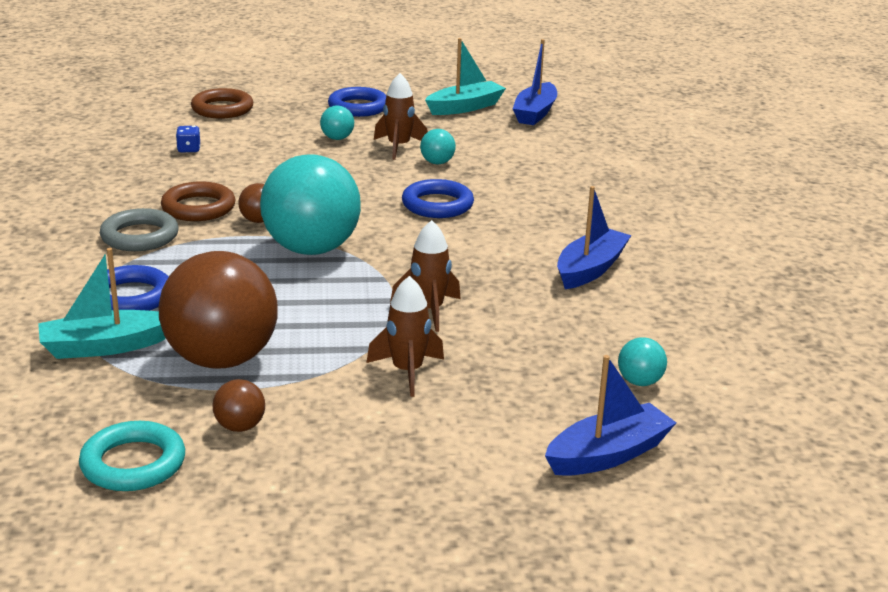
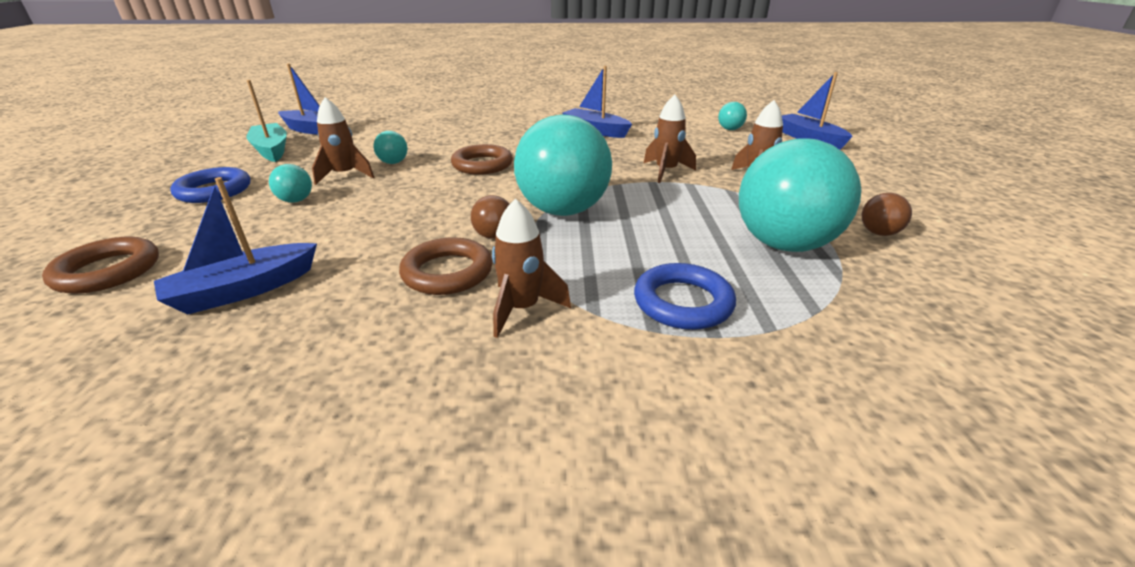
camera: 85 degrees left, 5 degrees up
(105, 346) = (800, 309): turquoise boat -> none
(133, 463) = (978, 276): turquoise ring -> none
(140, 236) = (522, 309): grey ring -> brown rocket
(189, 149) = (244, 290): blue dice -> blue boat
(221, 359) = (783, 244): brown ball -> turquoise ball
(437, 205) = (482, 165): blue ring -> brown ring

